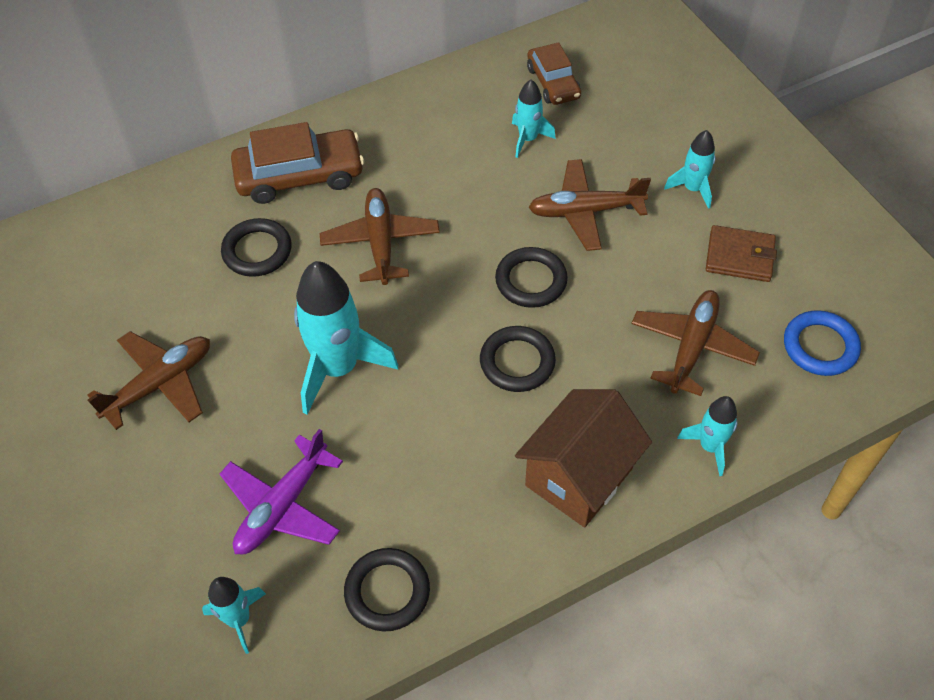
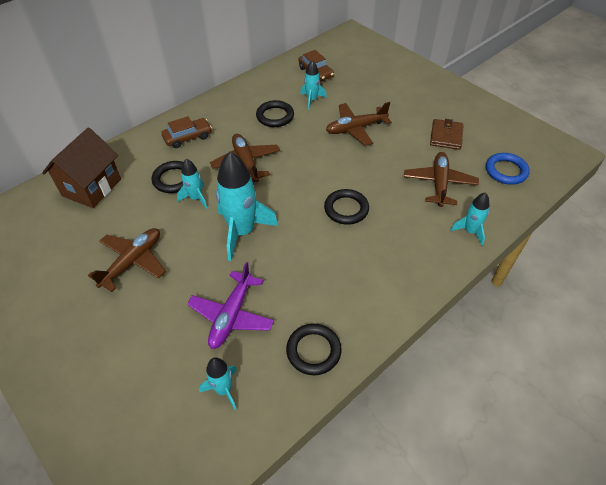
camera: 15 degrees left, 5 degrees down
(299, 176) = (188, 137): brown car -> brown car, size x0.63
(531, 281) = (338, 167): black ring -> black ring (275, 116)
(578, 477) = (404, 262): brown house -> brown house (92, 187)
(692, 189) = (408, 109): turquoise rocket -> turquoise rocket (196, 198)
(739, 256) = (446, 136): brown wallet -> brown wallet turned 75 degrees counterclockwise

